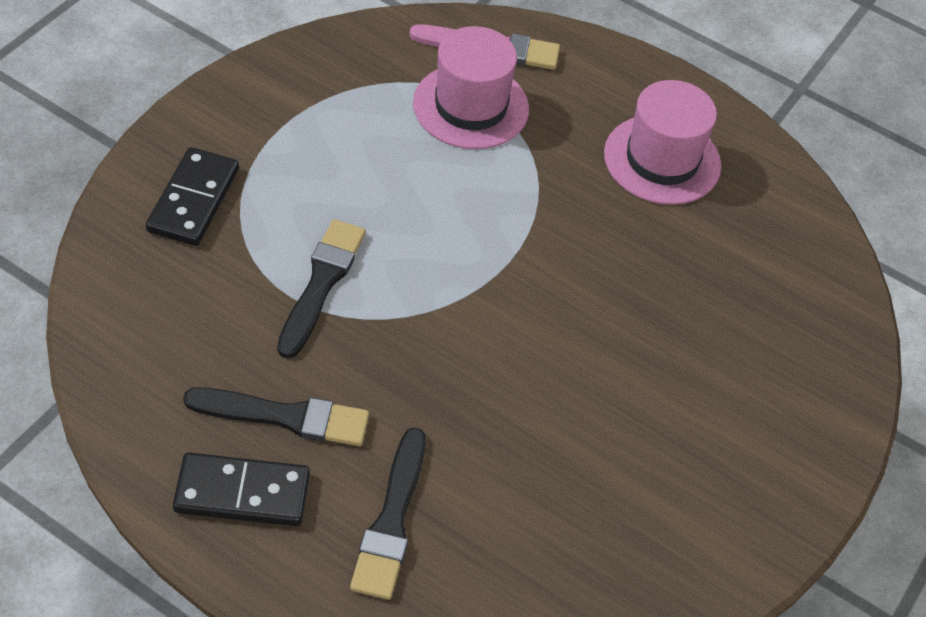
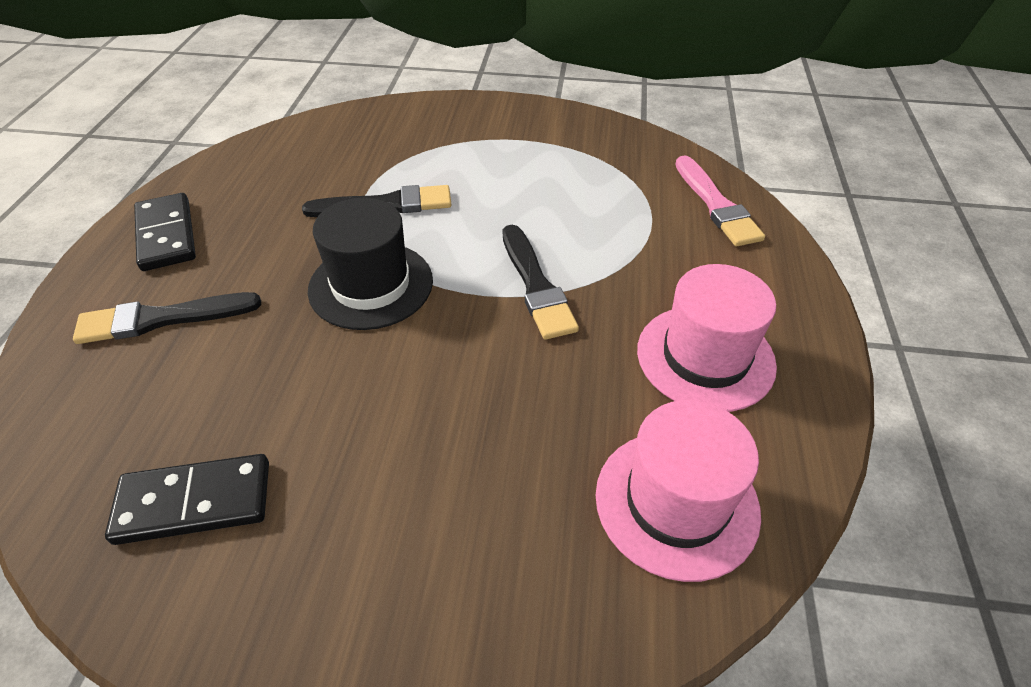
camera: 70 degrees right, 5 degrees down
(193, 200) = (422, 129): black domino -> black domino (194, 502)
(285, 417) = (246, 231): black brush -> black brush (536, 286)
(445, 338) = (371, 285): none -> black hat
(471, 106) = (638, 215): pink hat -> pink hat (676, 502)

